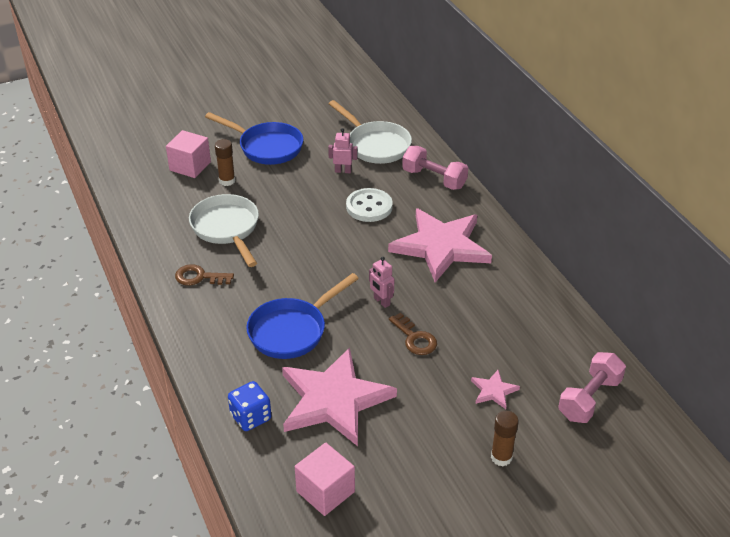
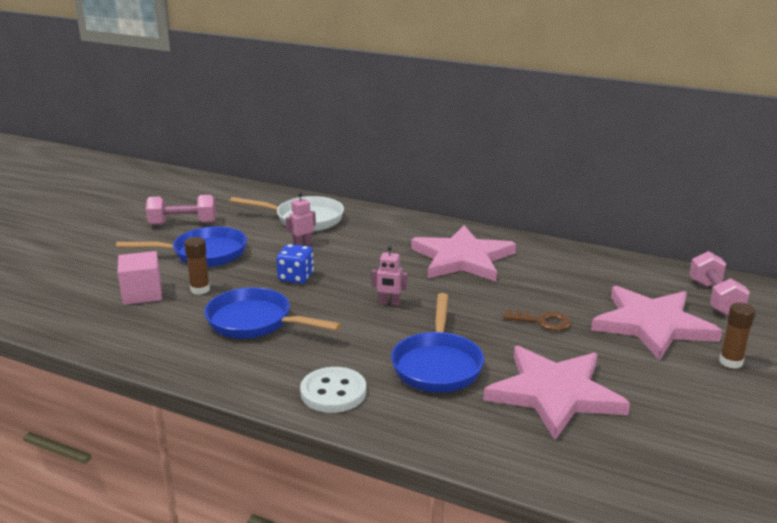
camera: 40 degrees left, 15 degrees down
(199, 277) = (284, 368): brown key -> none
(227, 229) = (255, 322): white pan -> blue pan
(250, 417) = (509, 446): blue dice -> blue dice (296, 277)
(325, 491) = (662, 462): pink cube -> none
(369, 207) = (363, 257): white button -> white button (333, 392)
(381, 301) = (477, 311): pink robot -> pink robot (389, 303)
(434, 179) = (387, 222): pink dumbbell -> pink dumbbell (183, 223)
(493, 391) = (652, 325): pink star -> pink star, size x2.41

